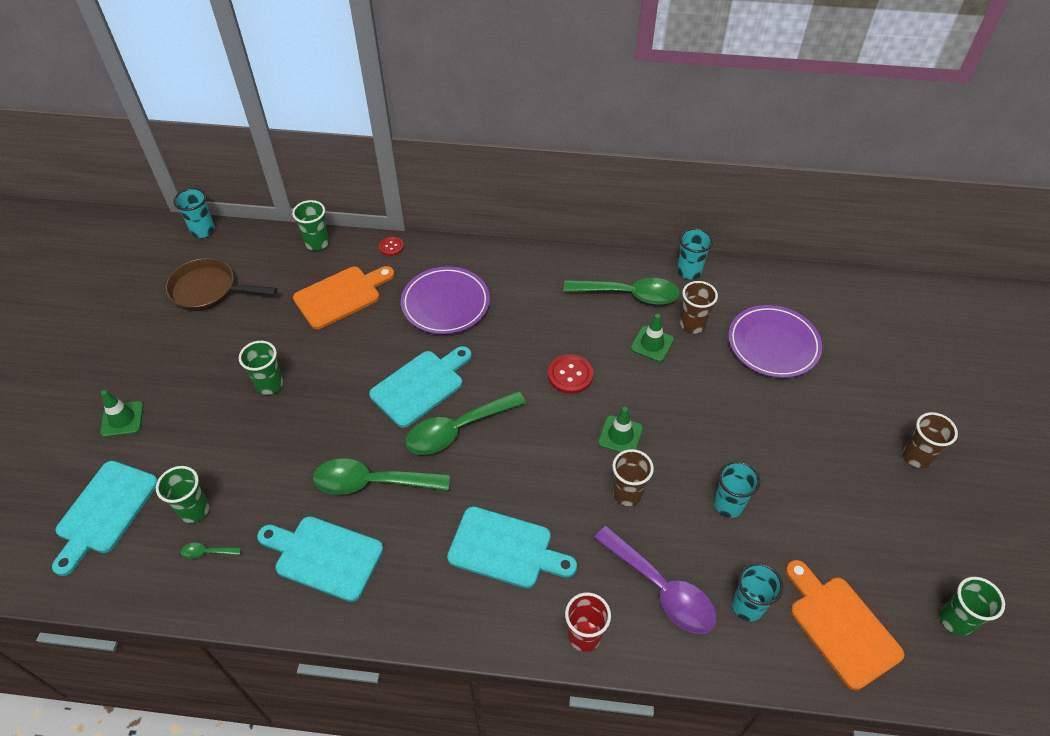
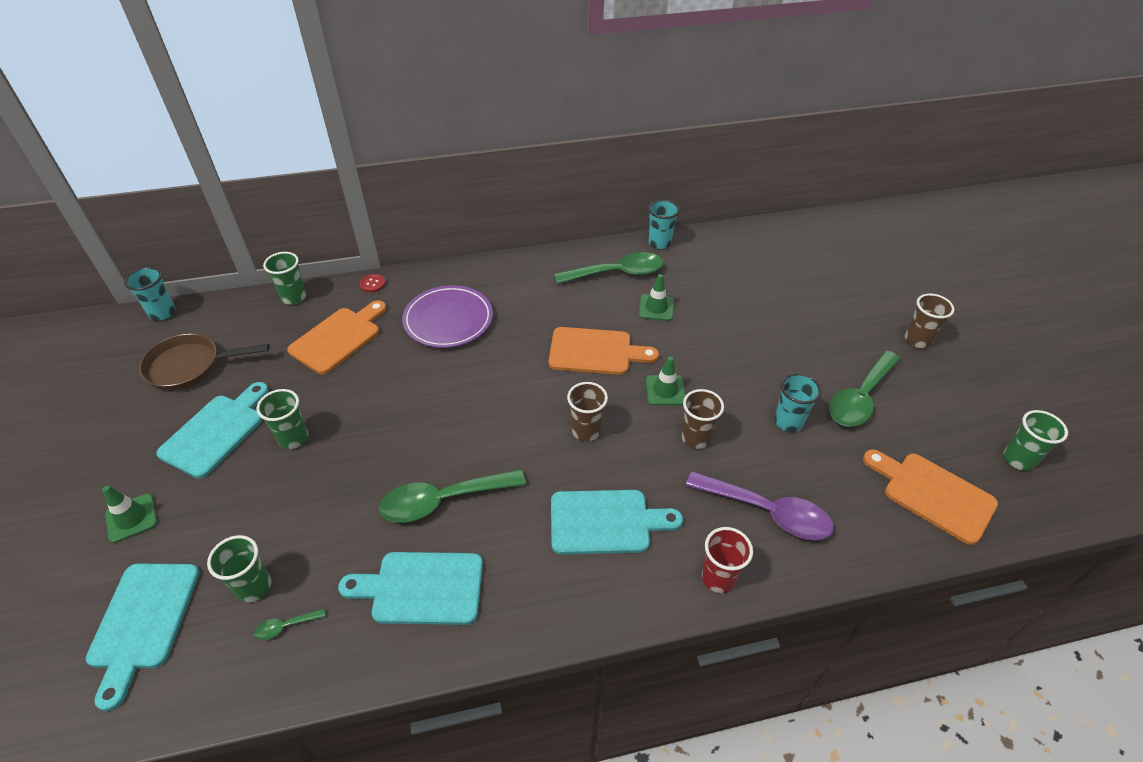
camera: 20 degrees left, 5 degrees down
(420, 386) = (455, 398): turquoise cutting board -> turquoise cutting board (216, 432)
(457, 429) = (509, 427): green spoon -> green spoon (860, 398)
(570, 375) = (595, 351): red button -> orange cutting board
(692, 324) = (683, 284): brown cup -> brown cup (586, 431)
(747, 606) = (848, 502): turquoise cup -> none
(773, 344) = (758, 283): purple plate -> none

